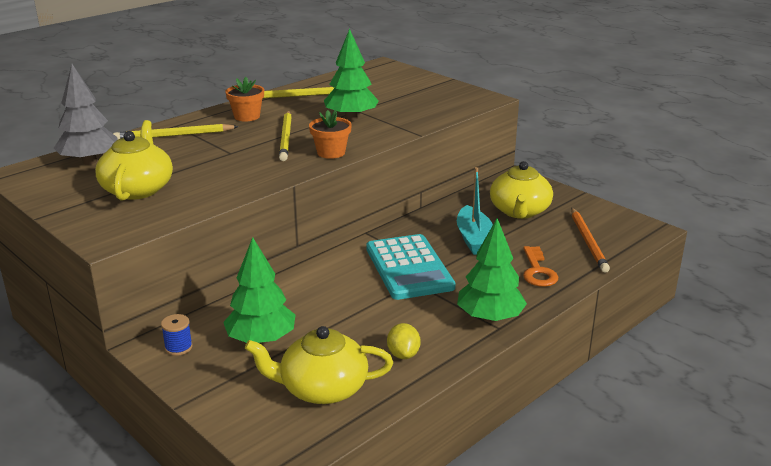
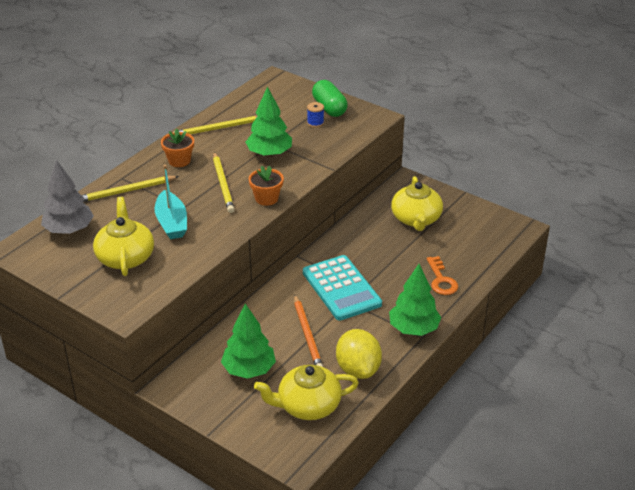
camera: 10 degrees left, 10 degrees up
(178, 347) = (189, 384): blue spool -> blue spool (315, 123)
(403, 354) = (358, 369): yellow lemon -> yellow lemon, size x1.82
(434, 88) = (329, 108): none -> green capsule
(474, 239) = (386, 253): turquoise boat -> turquoise boat (172, 223)
(588, 242) = (475, 246): orange pencil -> orange pencil (307, 335)

